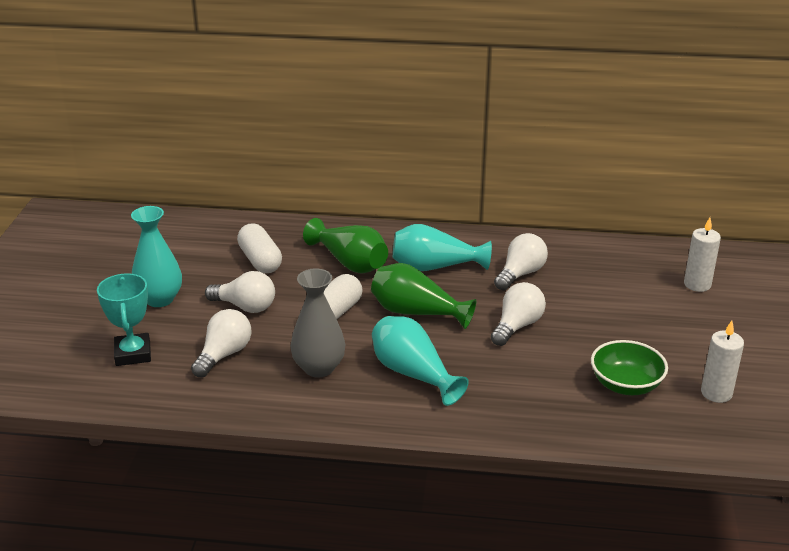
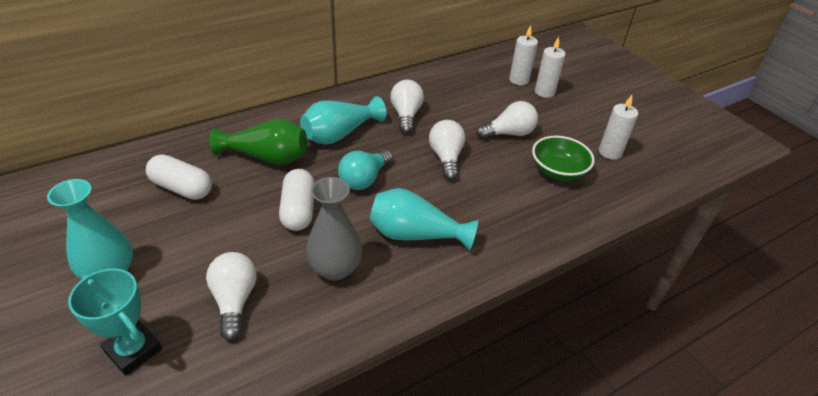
camera: 40 degrees left, 10 degrees up
(245, 306) = (210, 240): white light bulb -> white light bulb (509, 133)
(416, 313) = (364, 179): green vase -> turquoise light bulb
(714, 307) = (544, 92): none -> white candle

